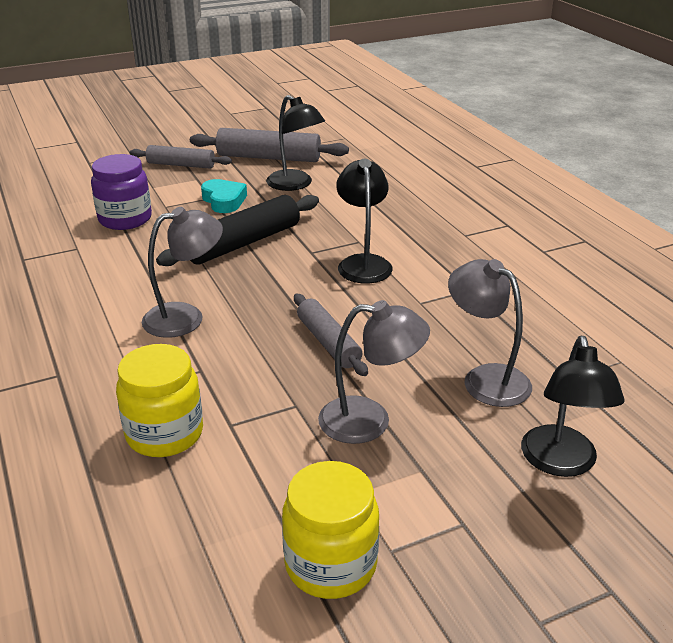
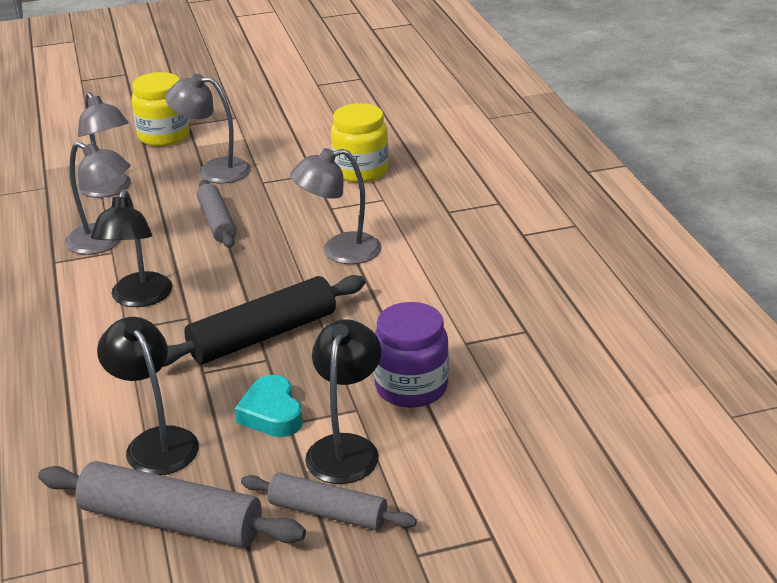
camera: 170 degrees left, 0 degrees up
(330, 564) = (271, 114): yellow jar -> yellow jar (164, 136)
(436, 311) = (104, 243): none -> grey lamp
(561, 463) = (105, 144): black lamp -> black lamp (346, 448)

